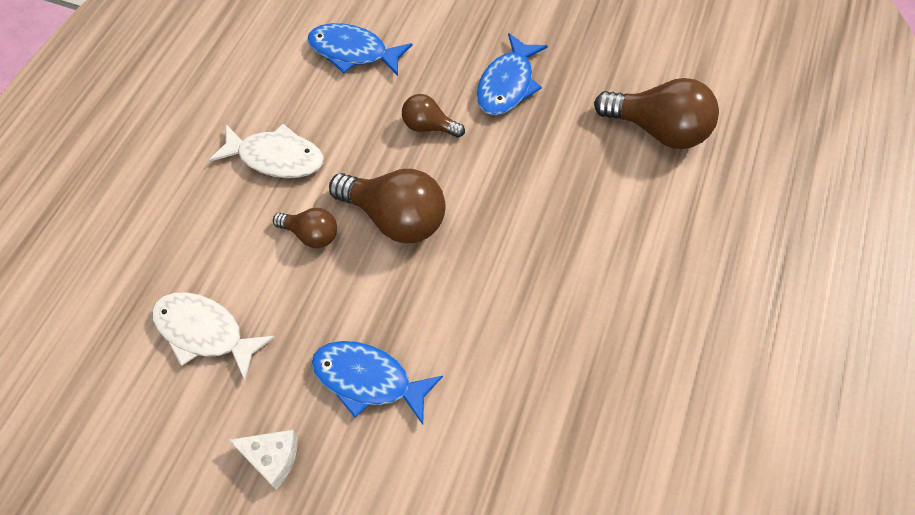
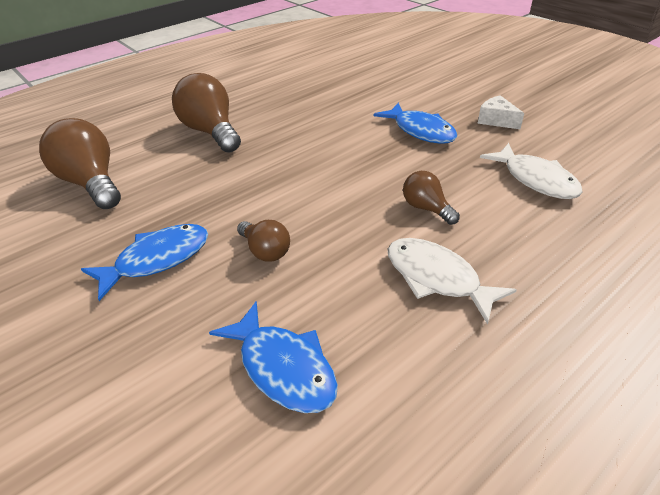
camera: 150 degrees left, 20 degrees down
(395, 218) = (348, 197): brown light bulb -> brown light bulb (211, 132)

